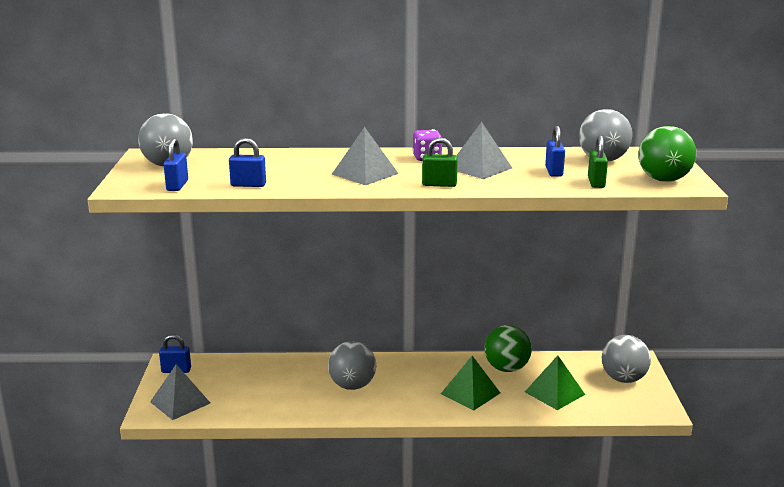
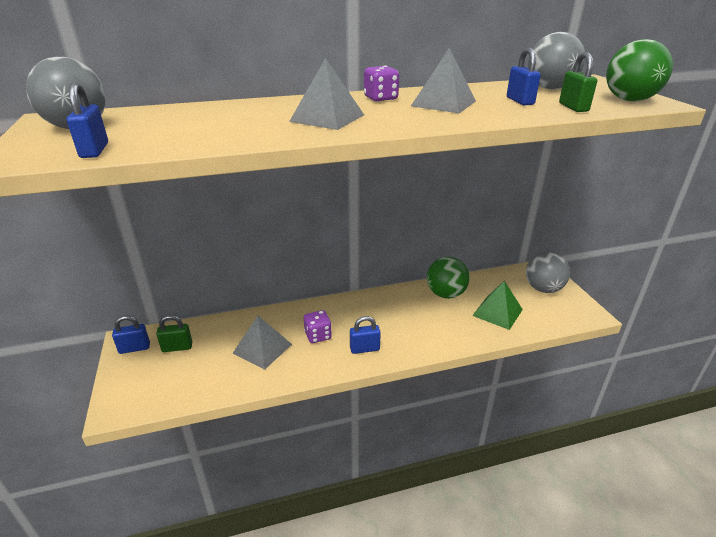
camera: 15 degrees left, 10 degrees up
(180, 402) = (146, 388): grey pyramid -> grey pyramid (262, 348)
(248, 185) = (192, 141): blue padlock -> blue padlock (364, 349)
(352, 386) = (318, 336): grey ball -> purple dice
(439, 184) = (419, 122): green padlock -> green padlock (177, 347)
(470, 393) = (427, 325): green pyramid -> none

